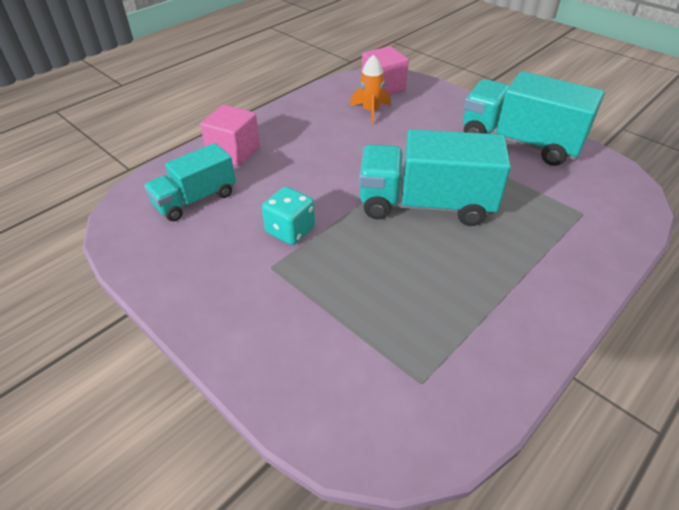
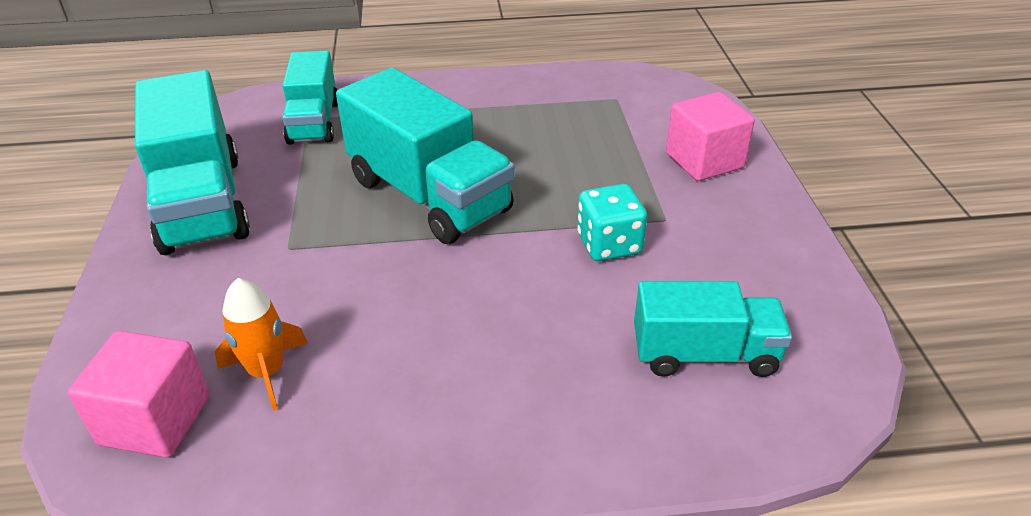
camera: 140 degrees left, 5 degrees down
(234, 152) = (580, 419): pink cube -> pink cube (704, 161)
(574, 212) = (314, 122): none -> turquoise truck

